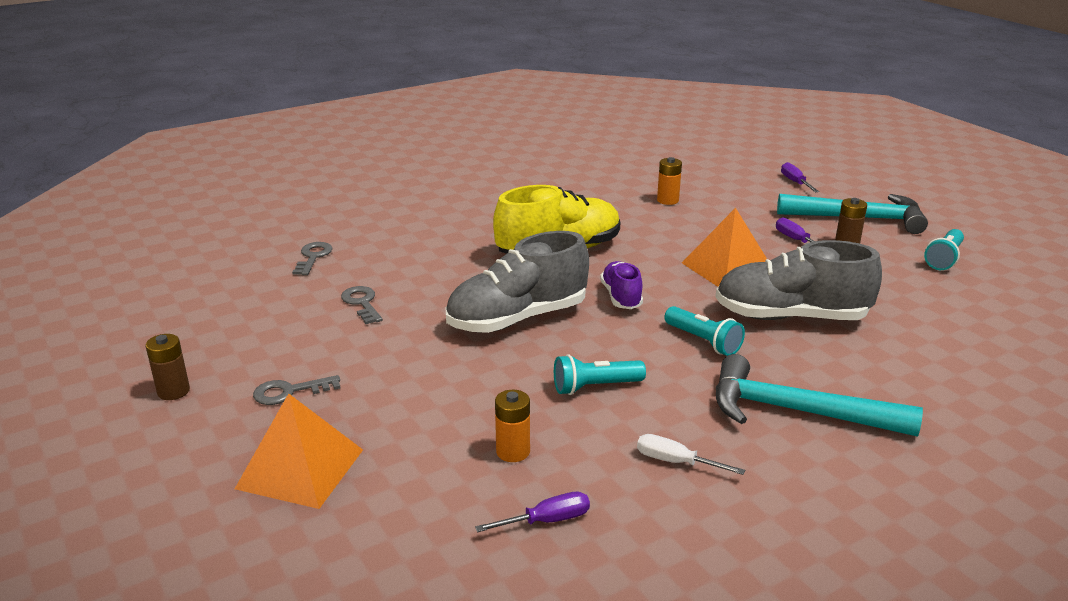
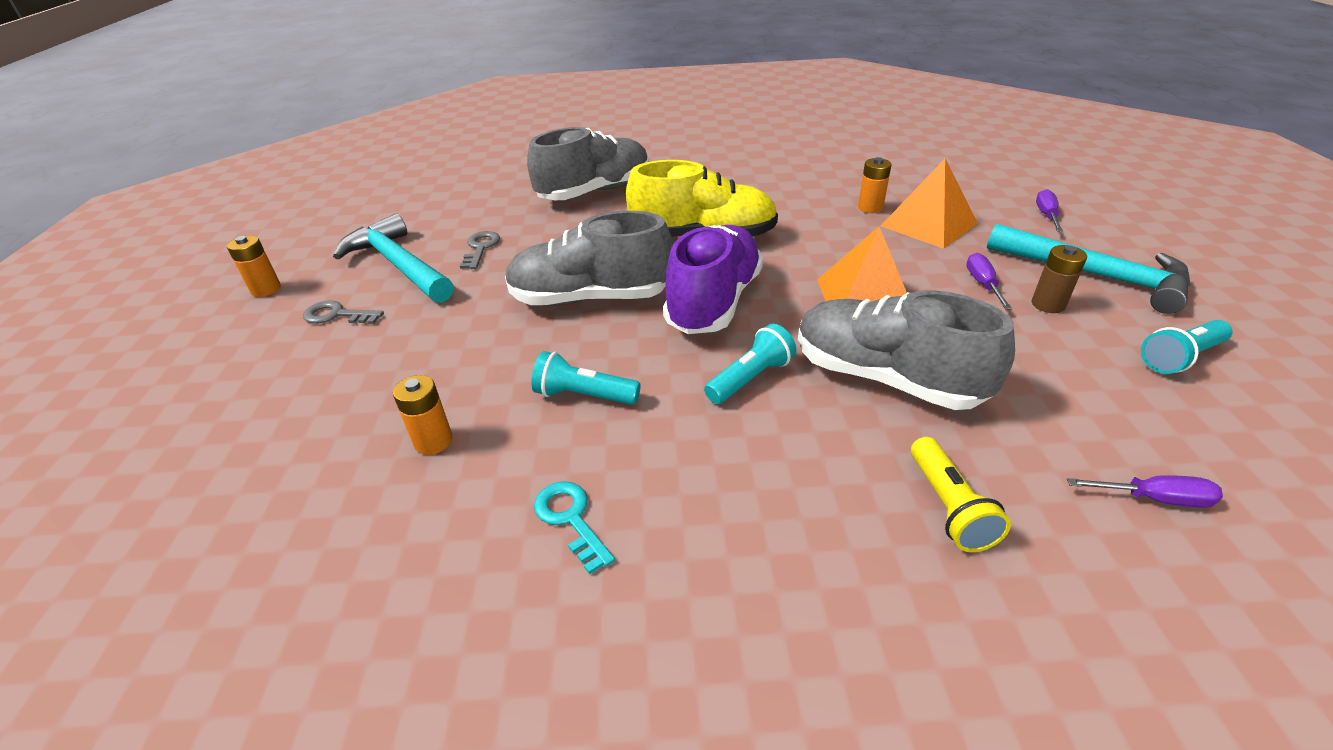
camera: 30 degrees right, 10 degrees up
(173, 391) = (266, 289): brown battery -> orange battery
(300, 469) = (260, 392): orange pyramid -> orange pyramid (928, 224)
(313, 257) = (491, 197): grey key -> none
(415, 232) = (595, 192): none -> grey shoe
(546, 521) = (375, 536): purple screwdriver -> purple screwdriver (1154, 499)
(621, 297) = (714, 302): purple shoe -> purple shoe, size x1.88
(676, 462) = (571, 519): white screwdriver -> turquoise key
(703, 341) = (750, 378): turquoise flashlight -> turquoise flashlight turned 120 degrees counterclockwise
(797, 412) = (775, 508): turquoise hammer -> turquoise hammer (399, 265)
(892, 378) = (948, 507): none -> yellow flashlight

